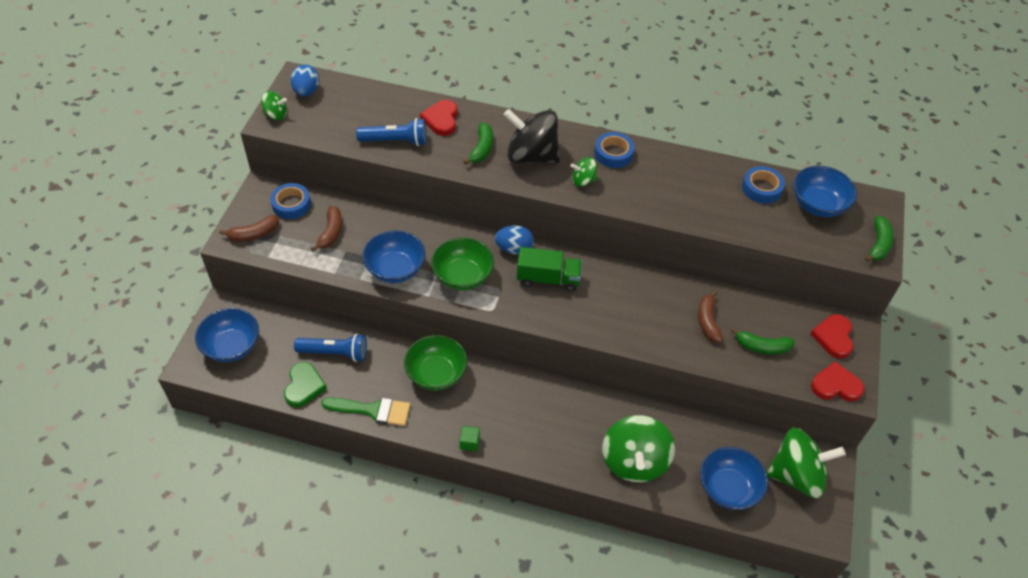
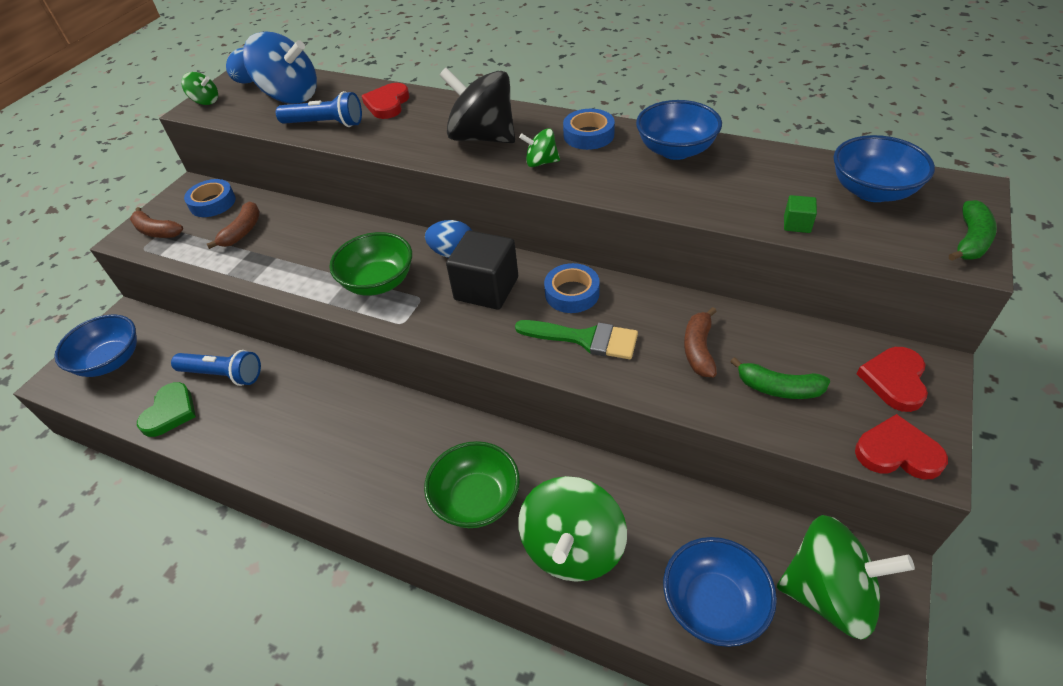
camera: 15 degrees right, 5 degrees down
(254, 234) = (156, 231): brown banana -> brown banana turned 45 degrees clockwise
(352, 110) = (290, 96): none -> blue spinning top
(373, 410) = (239, 447): green brush -> green brush (585, 339)
(395, 269) = (299, 272): blue bowl -> blue bowl (675, 150)
(436, 374) = (335, 407): green bowl -> green bowl (476, 500)
(469, 442) = (347, 500): green cube -> green cube (797, 224)
(481, 149) = (424, 131): green banana -> none
(548, 279) = (486, 288): green truck -> black cube
(761, 188) = (788, 172): blue tape -> blue tape (572, 293)

